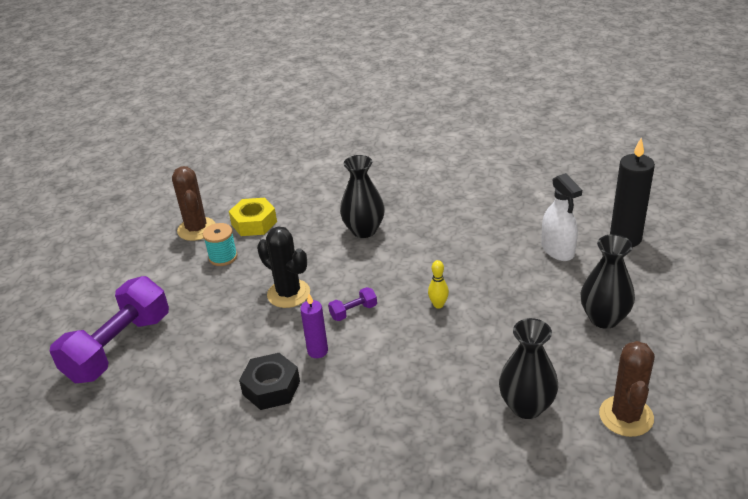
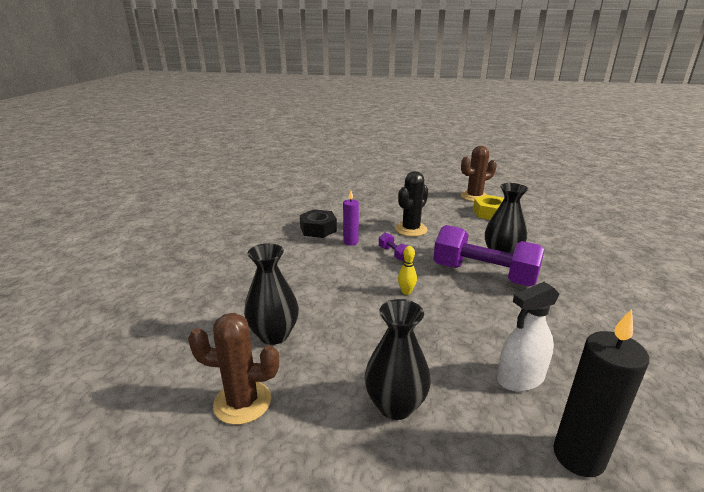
camera: 85 degrees right, 10 degrees down
(119, 347) = (357, 188): purple dumbbell -> purple dumbbell (484, 275)
(223, 257) = (446, 206): turquoise spool -> none

